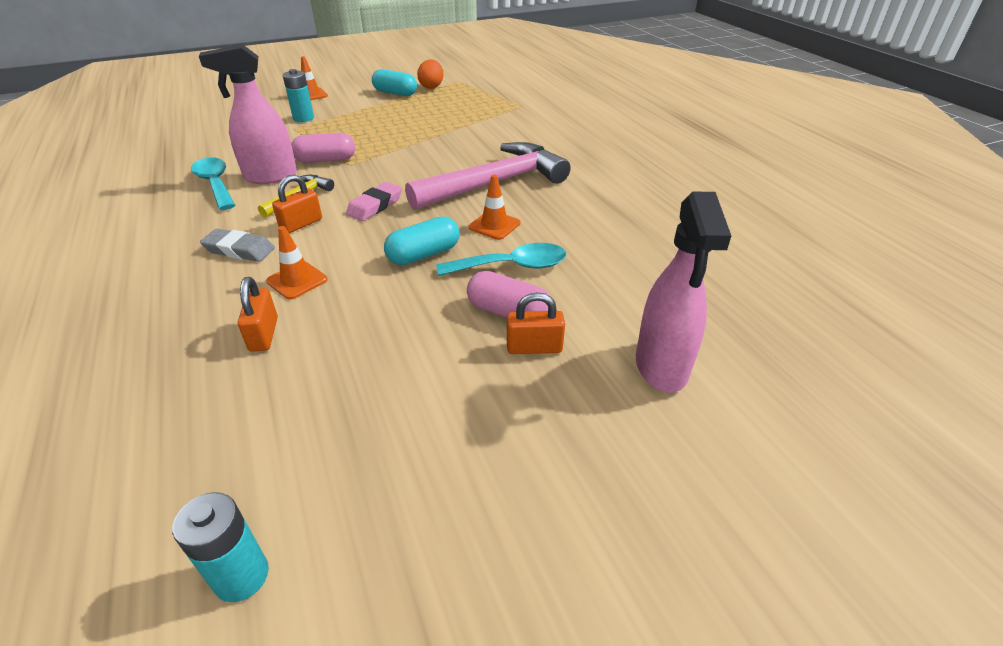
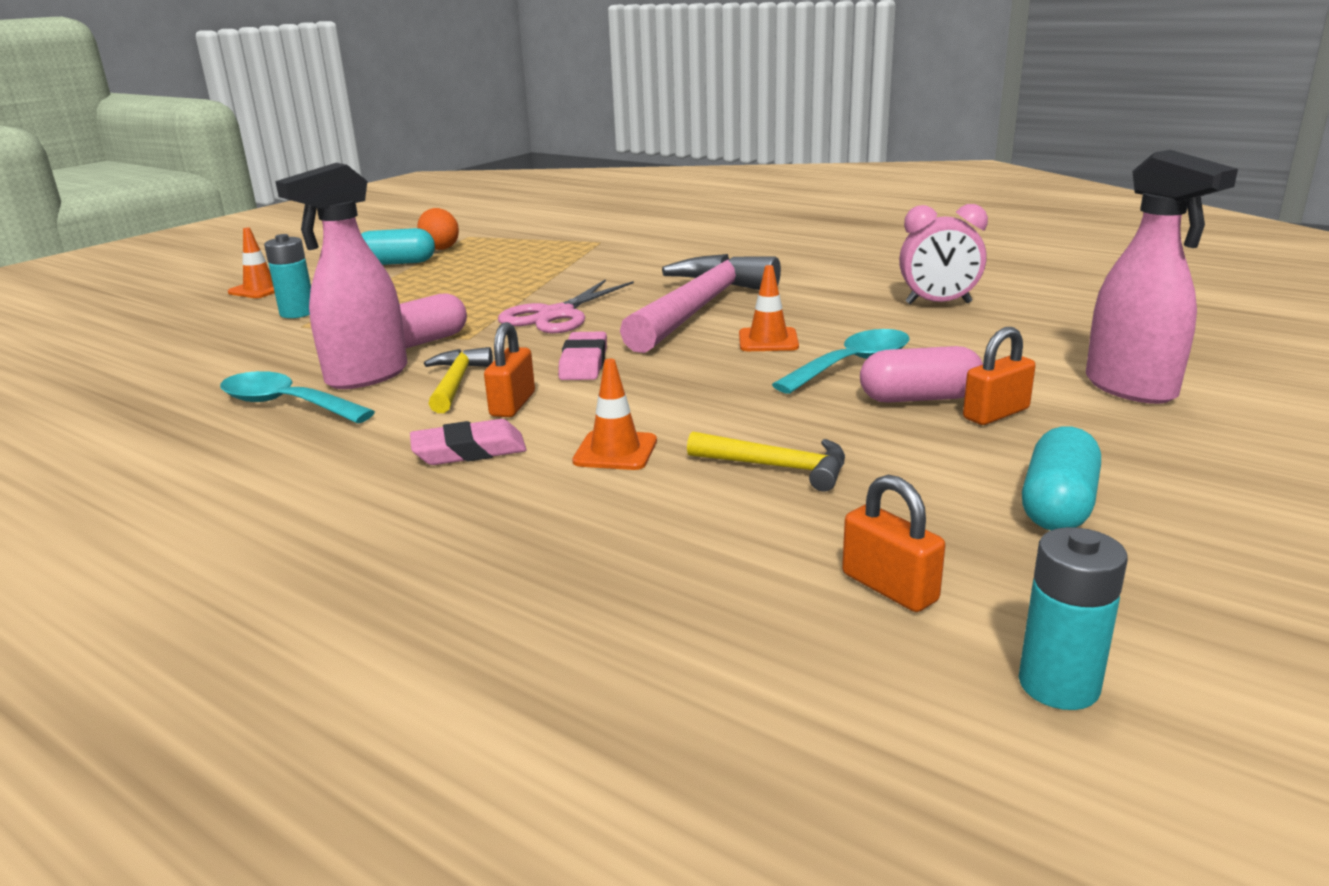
camera: 30 degrees left, 15 degrees down
(239, 250) = (469, 451): grey eraser -> pink eraser
(264, 334) = (670, 507): orange padlock -> orange padlock (889, 587)
(352, 331) = (777, 467): none -> yellow hammer
(414, 162) = (556, 315): none -> pink scissors
(424, 254) = (733, 384): turquoise capsule -> turquoise capsule (1058, 505)
(649, 231) = (938, 303): none -> pink clock

